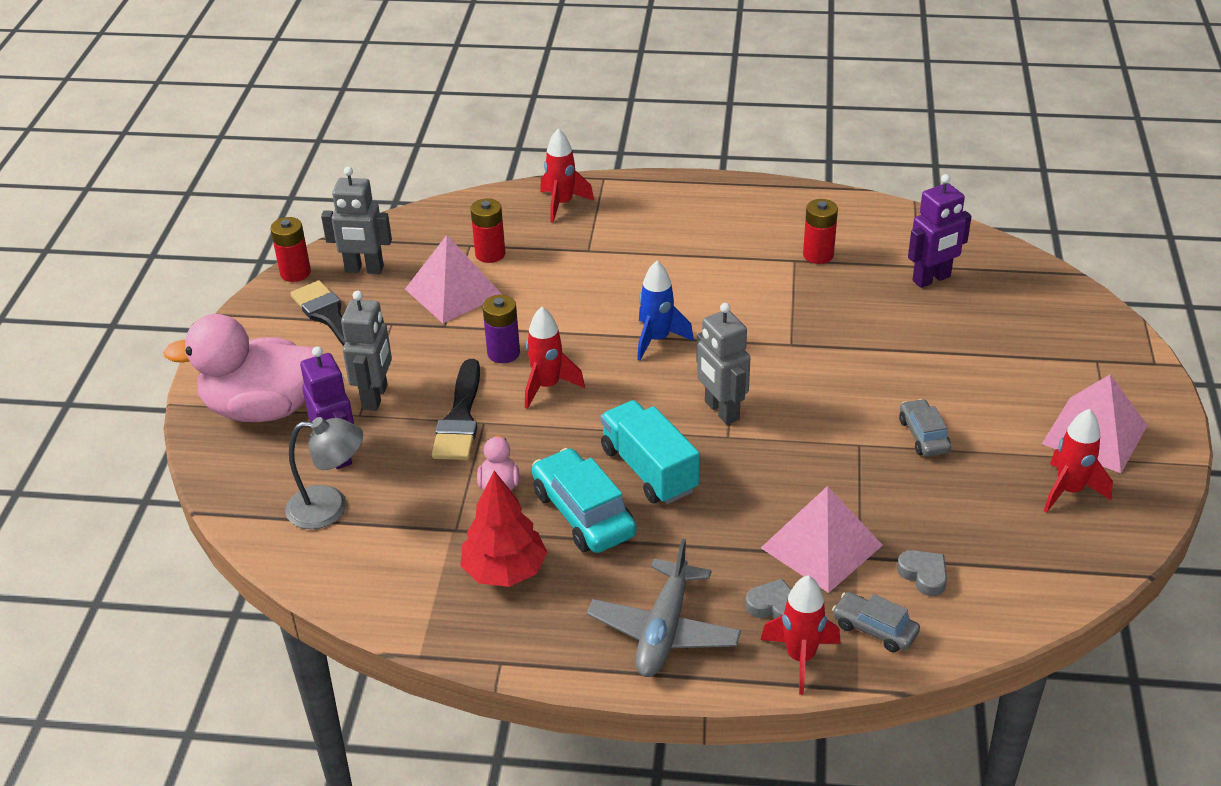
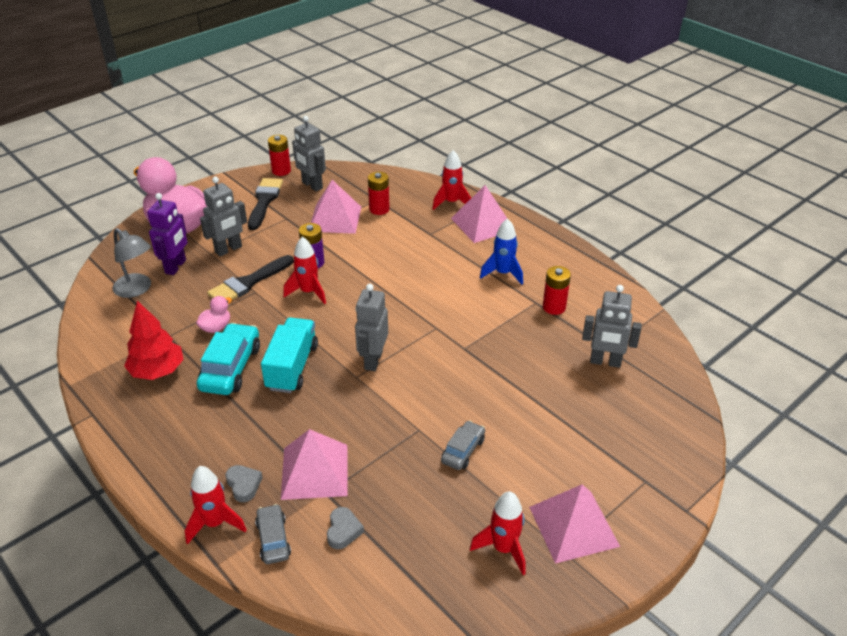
camera: 40 degrees right, 0 degrees up
(629, 210) = (482, 224): none -> pink pyramid
(657, 340) = (396, 301): blue rocket -> blue rocket (503, 273)
(664, 630) = (177, 455): grey plane -> none
(931, 279) = (605, 362): purple robot -> grey robot

